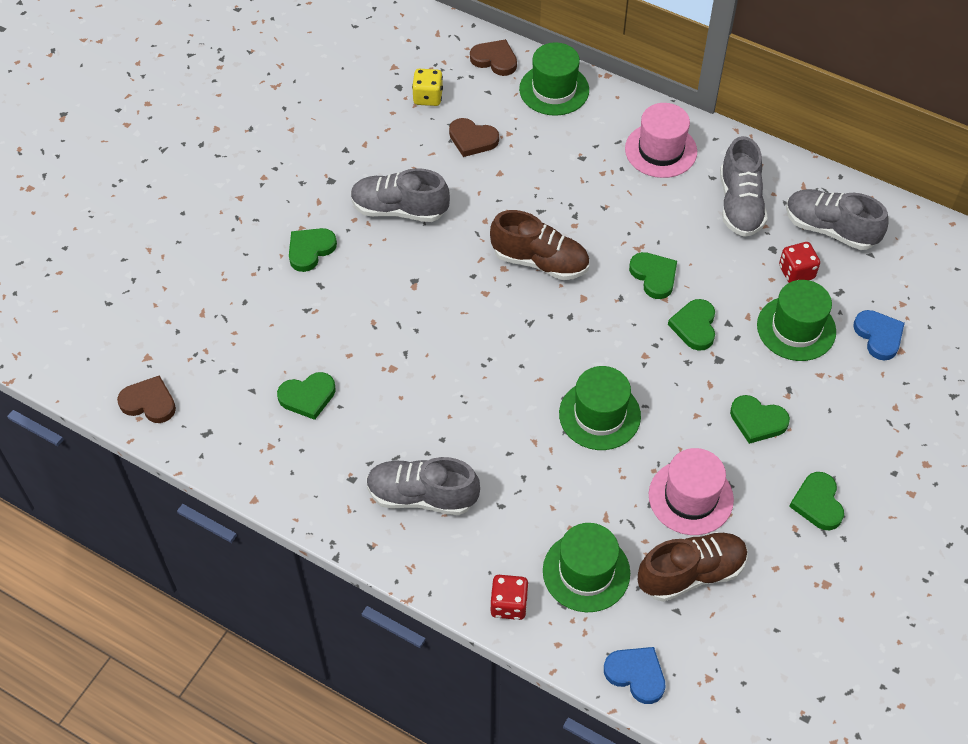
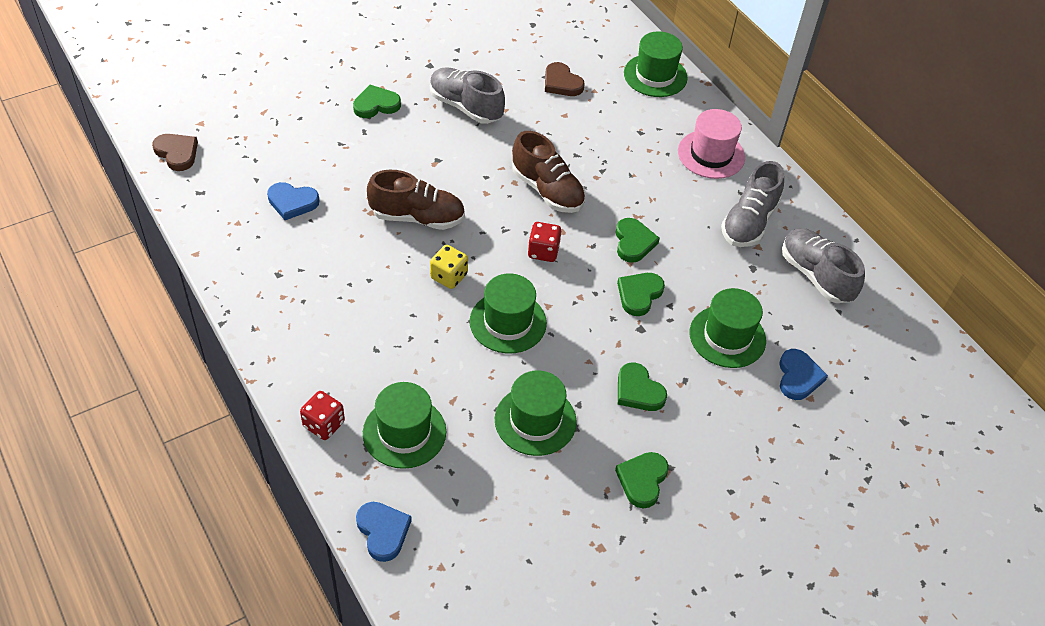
camera: 25 degrees right, 5 degrees down
(307, 397) = (292, 202): green heart -> blue heart
(422, 496) = (320, 312): grey shoe -> none
(428, 97) = (549, 40): yellow dice -> yellow dice (449, 276)
(495, 60) = (623, 36): brown heart -> none
(690, 497) = (535, 420): pink hat -> green hat
(691, 573) = (489, 478): brown shoe -> brown shoe (417, 217)
(796, 272) = (760, 294): red dice -> red dice (543, 251)

